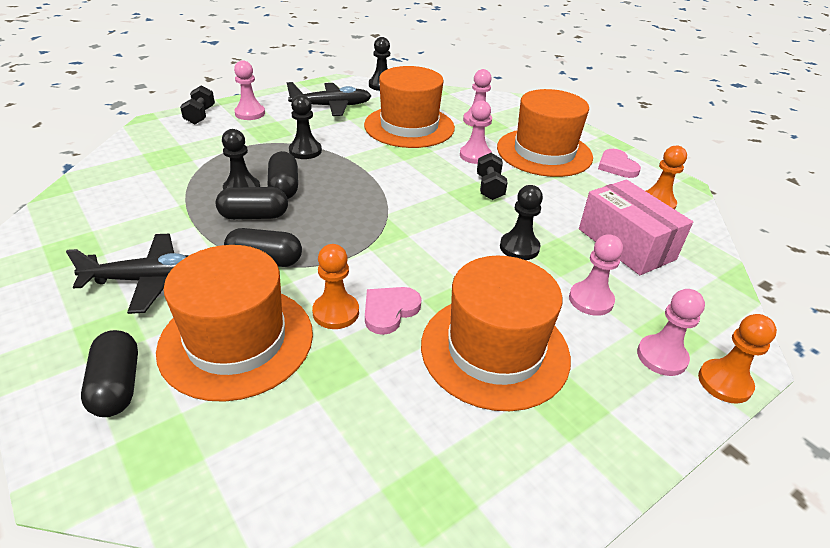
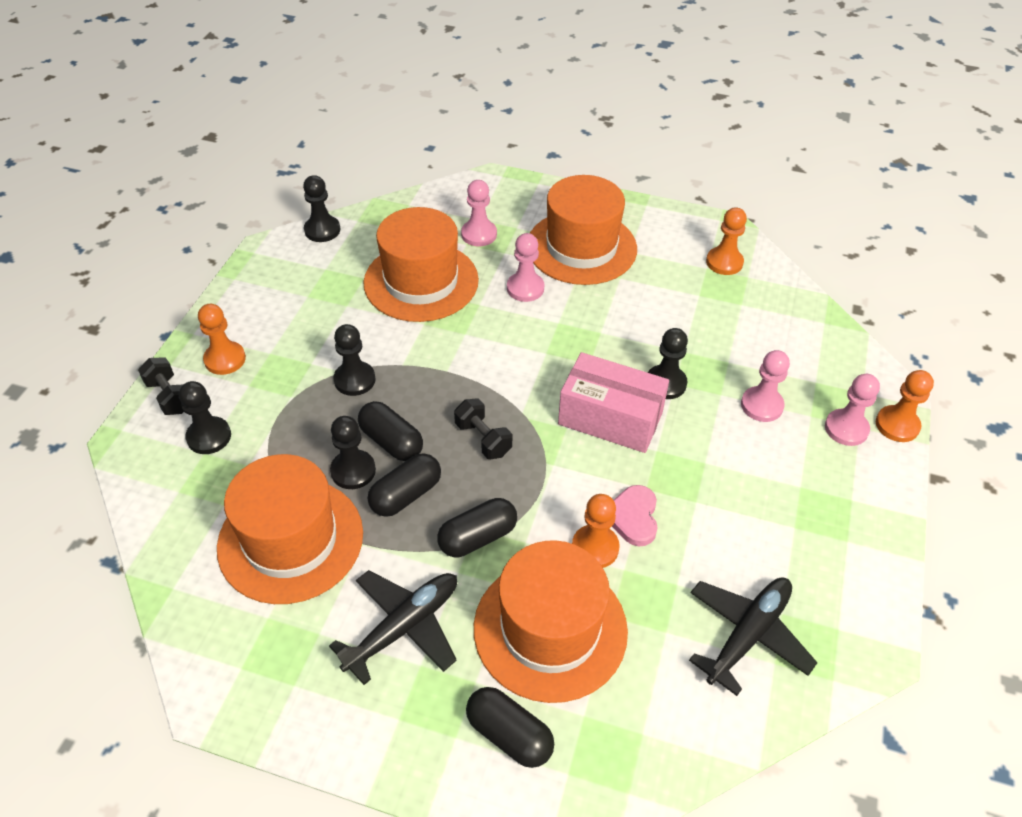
camera: 35 degrees left, 10 degrees up
(192, 139) = (209, 437): none -> black pawn
(250, 113) = (225, 359): pink pawn -> orange pawn
(332, 106) = (305, 296): black plane -> black plane (748, 635)
(489, 187) = (577, 325): black dumbbell -> black dumbbell (483, 439)
(495, 350) = (740, 500): orange hat -> orange hat (290, 540)
(616, 166) = (657, 231): pink heart -> none
(626, 244) = (738, 327): pink box -> pink box (610, 418)

